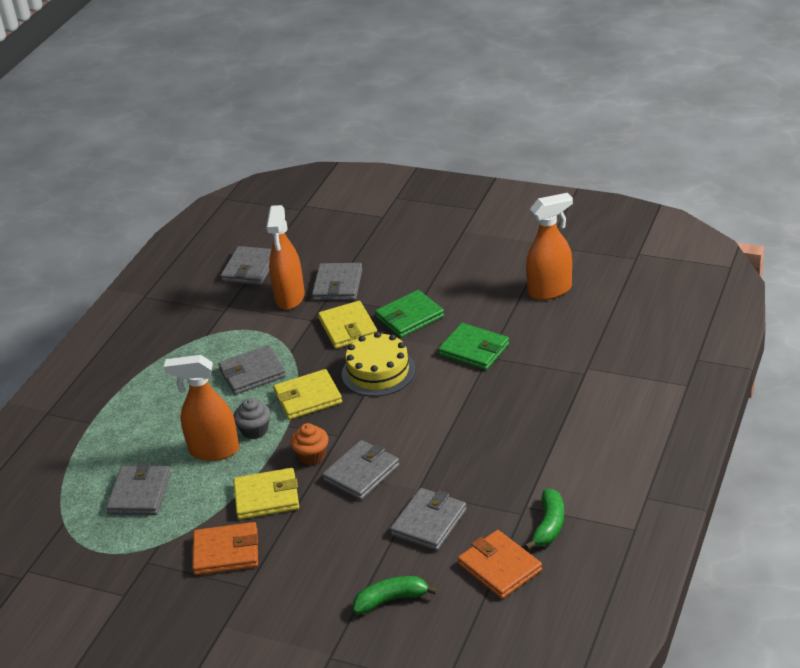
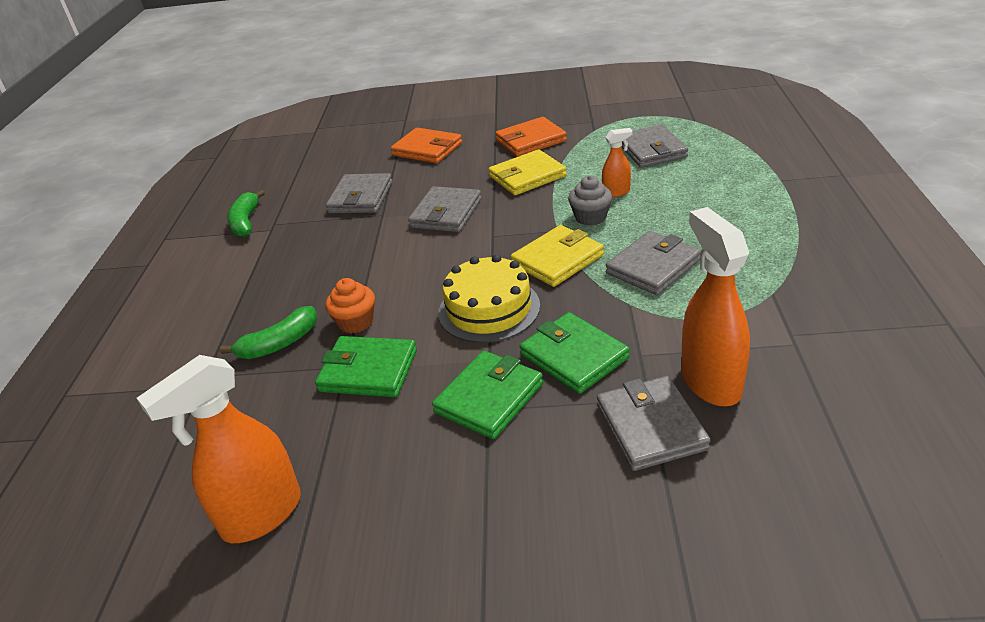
camera: 160 degrees right, 0 degrees up
(213, 450) = (616, 192): orange spray bottle -> orange spray bottle, size x0.51
(250, 269) = (841, 419): grey wallet -> none
(312, 455) = (508, 213): orange cupcake -> orange cupcake (356, 322)
(348, 328) = (574, 356): yellow wallet -> green wallet
(391, 599) = (373, 151): green banana -> green banana (279, 344)
(499, 567) = (288, 187): orange wallet -> orange wallet (427, 149)

